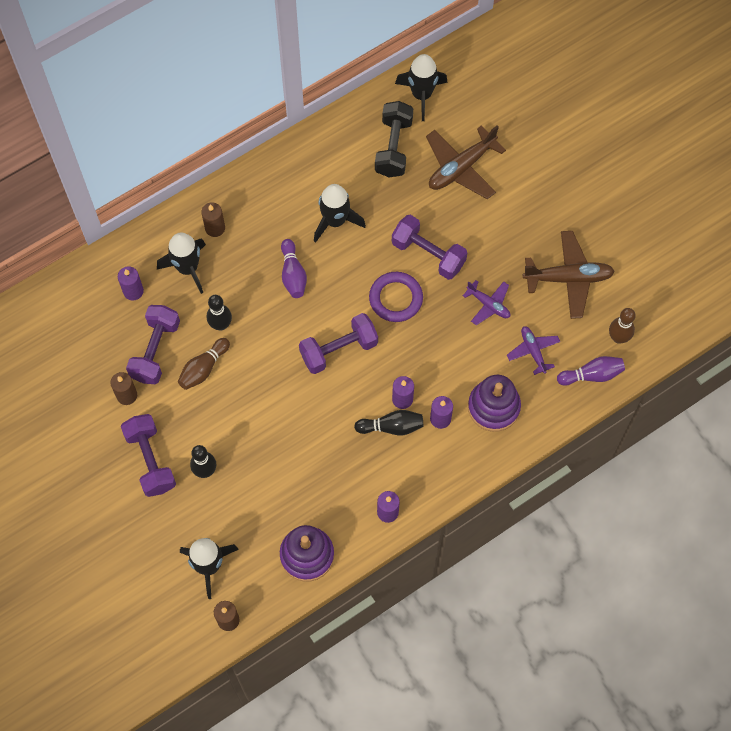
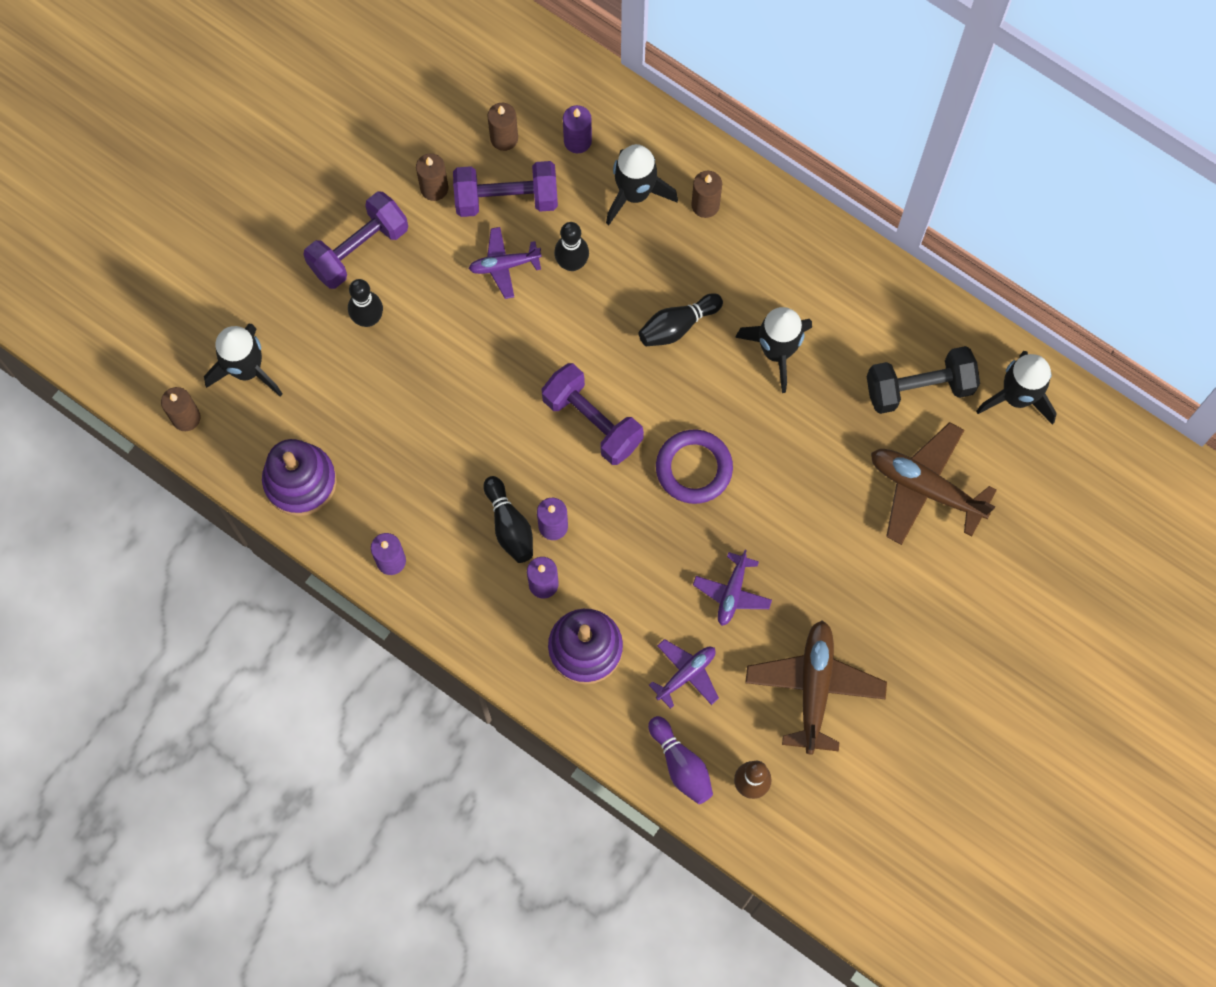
camera: 70 degrees right, 5 degrees up
(110, 337) = (504, 138): none -> brown candle
(203, 368) = (504, 265): brown bowling pin -> purple plane
(293, 274) = (677, 326): purple bowling pin -> black bowling pin
(428, 254) = (776, 488): purple dumbbell -> none
(568, 278) = (814, 687): brown plane -> brown plane turned 150 degrees counterclockwise

